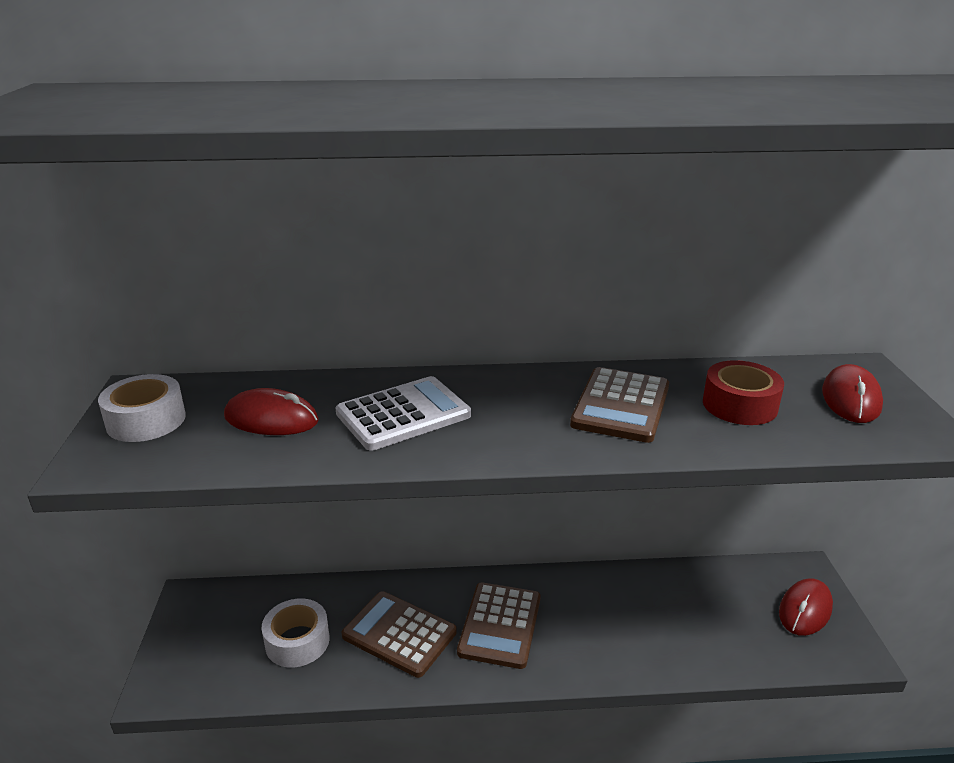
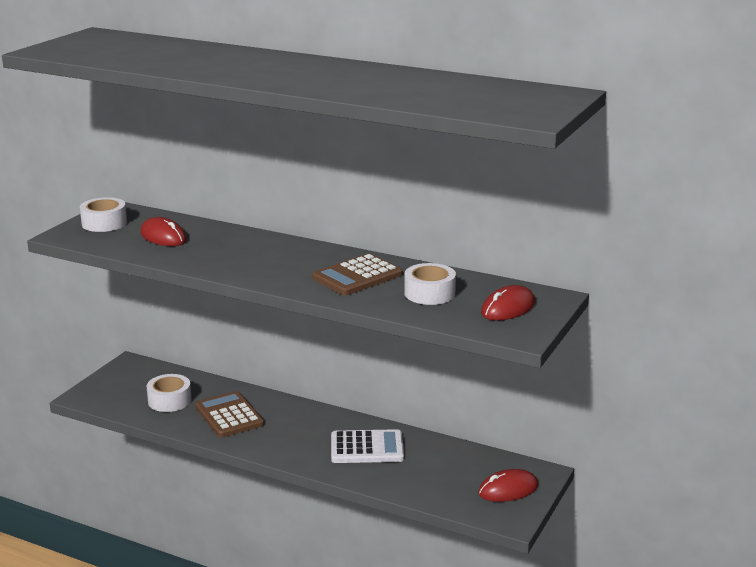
camera: 30 degrees right, 5 degrees down
(403, 414) = (231, 251): white calculator -> white calculator (367, 448)
(500, 625) = (293, 431): brown calculator -> none
(739, 405) = (429, 293): red tape -> white tape

